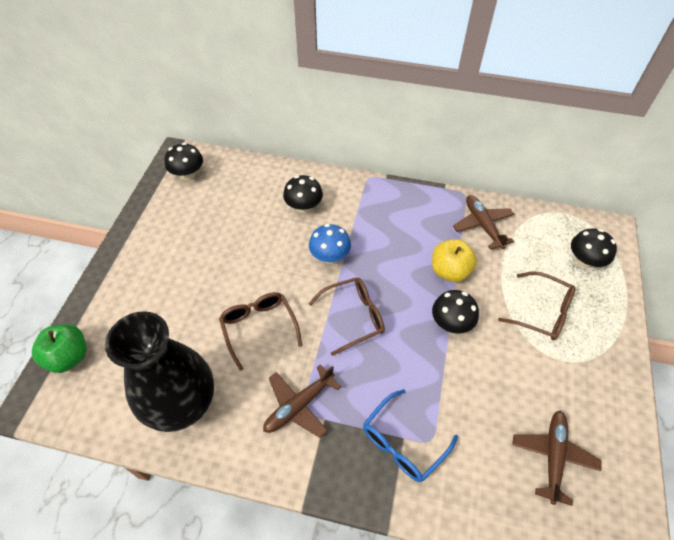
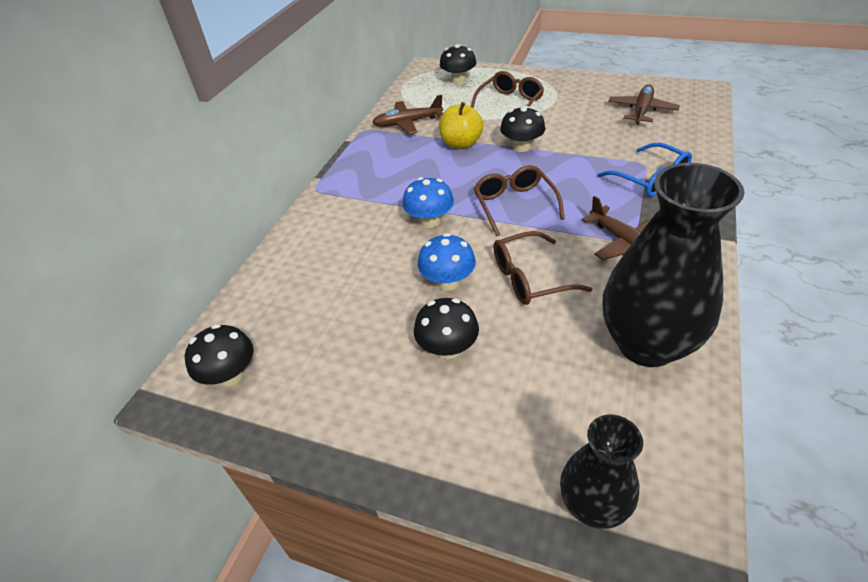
camera: 80 degrees left, 10 degrees down
(69, 357) = (592, 505): green apple -> black vase
(258, 274) = (448, 282): none -> blue mushroom
(304, 207) = (345, 242): black mushroom -> black mushroom (447, 348)
(553, 456) = (641, 110): brown plane -> brown plane turned 90 degrees clockwise

